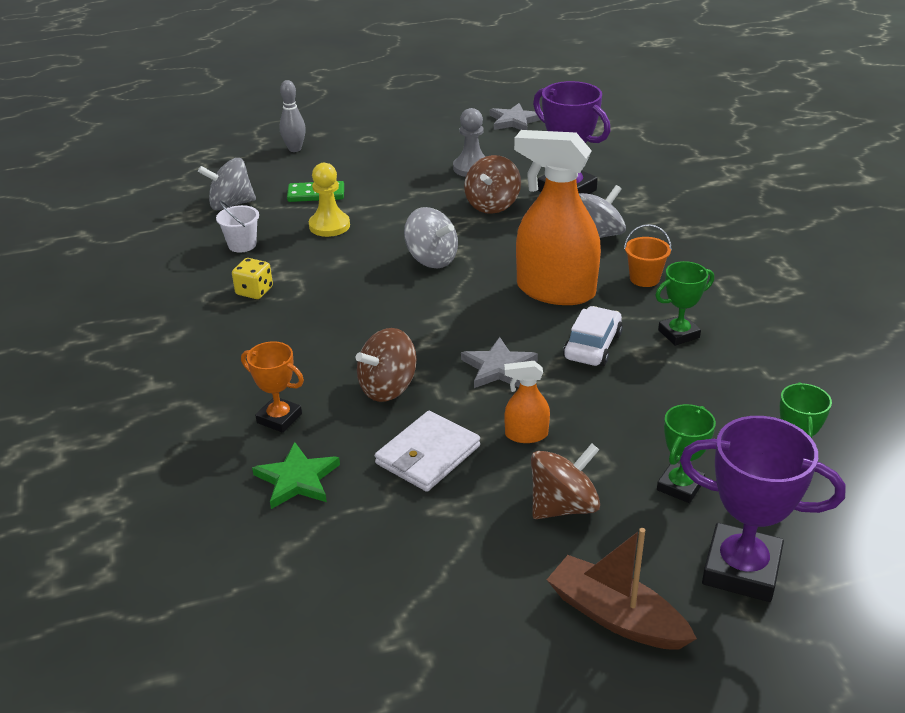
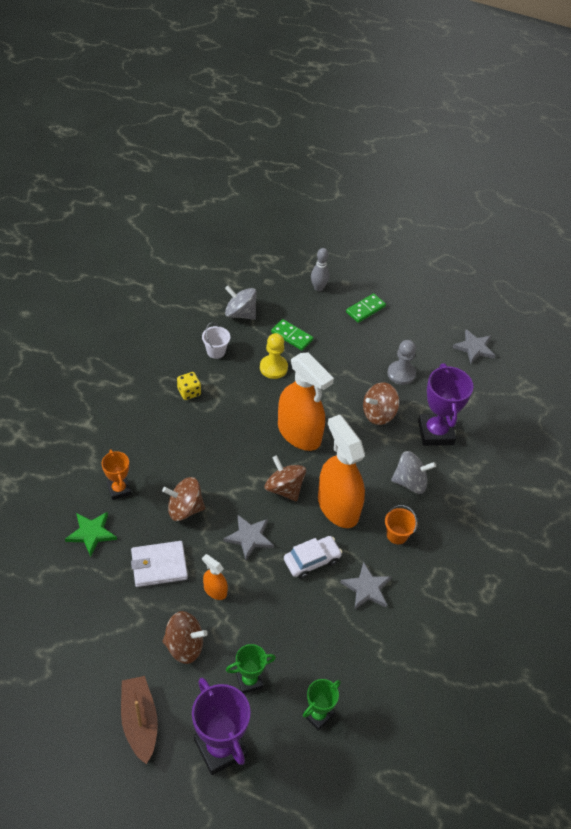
camera: 35 degrees right, 15 degrees up
(368, 142) = (365, 309): none -> green domino
(431, 259) = (299, 433): grey spinning top -> orange spray bottle
(478, 308) = (284, 488): none -> brown spinning top
(678, 334) = (367, 588): green trophy -> grey star

